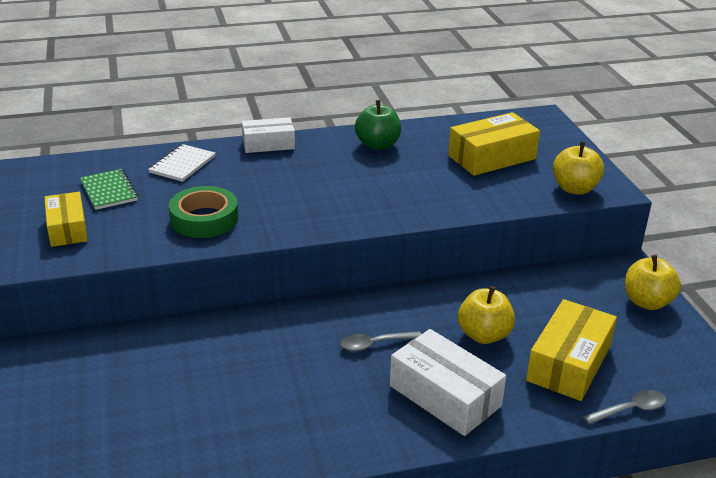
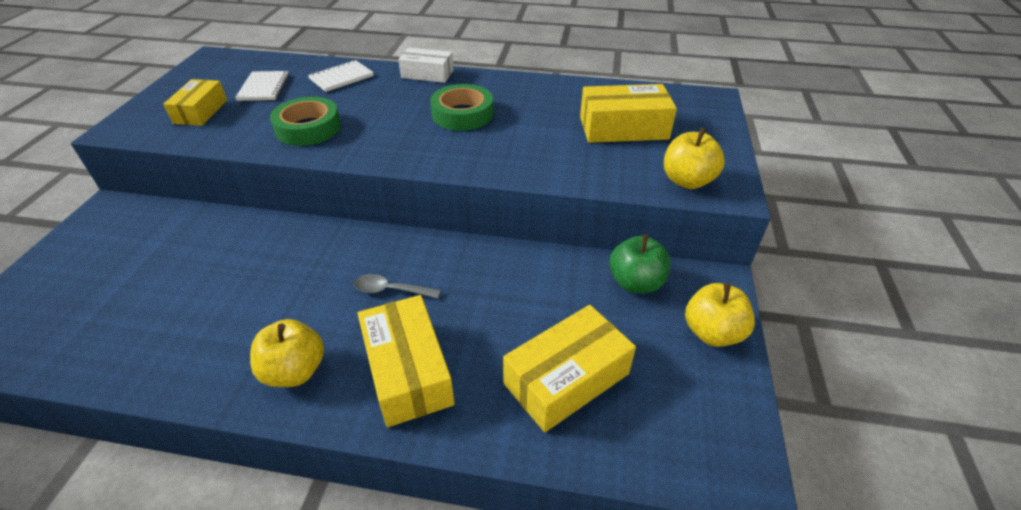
camera: 25 degrees right, 10 degrees up
(109, 191) = (264, 87): green notebook -> white notebook
(341, 175) = (462, 114): none -> green tape
(377, 145) = (522, 93): green apple -> green apple (635, 283)
(445, 396) = (408, 371): white box -> yellow box
(484, 335) = (502, 314): yellow apple -> yellow apple (295, 371)
(630, 410) = (594, 467): grey spoon -> none

